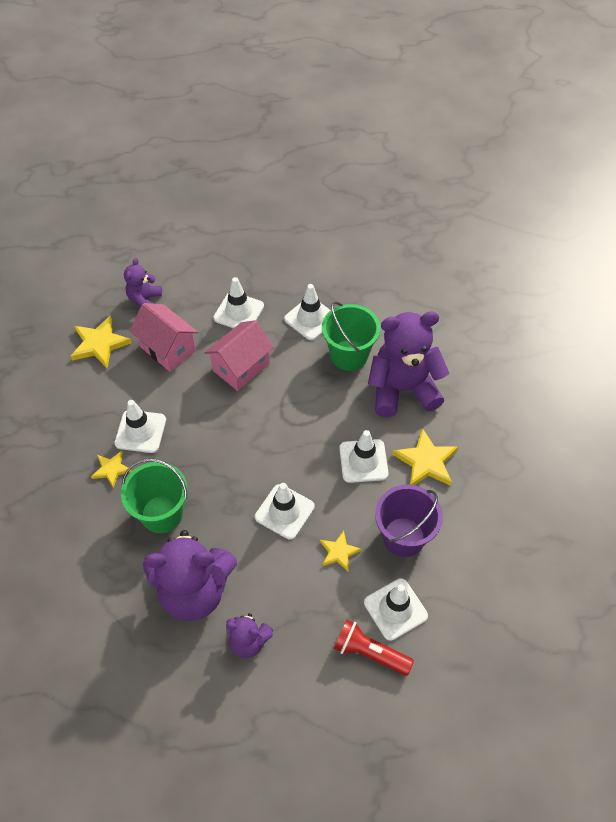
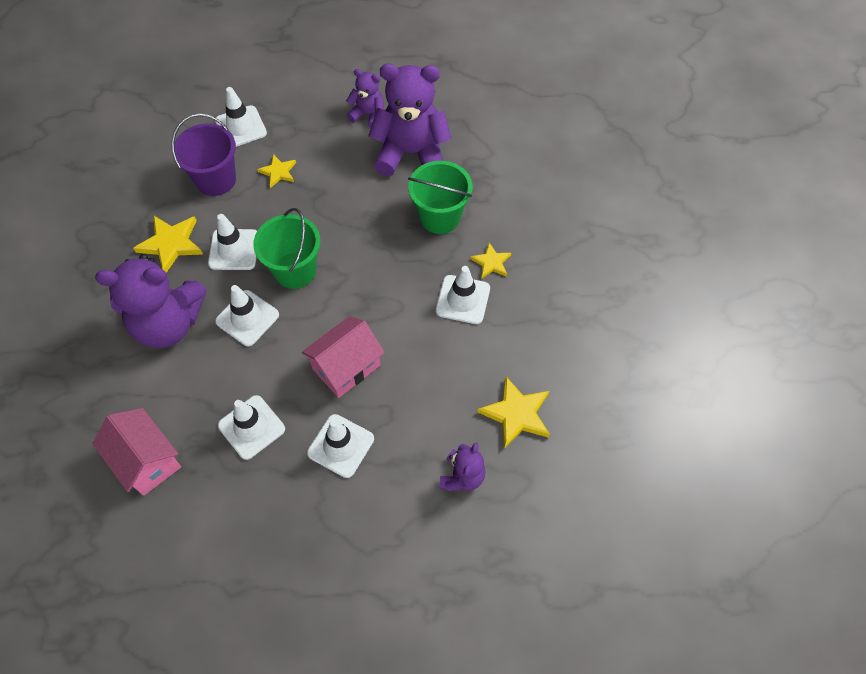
camera: 175 degrees left, 5 degrees up
(167, 349) = (432, 400): pink house -> pink house (147, 460)
(284, 512) = (322, 209): white traffic cone -> white traffic cone (247, 318)
(349, 355) = (217, 371): green bucket -> green bucket (295, 270)
(369, 653) = (271, 100): red flashlight -> none

